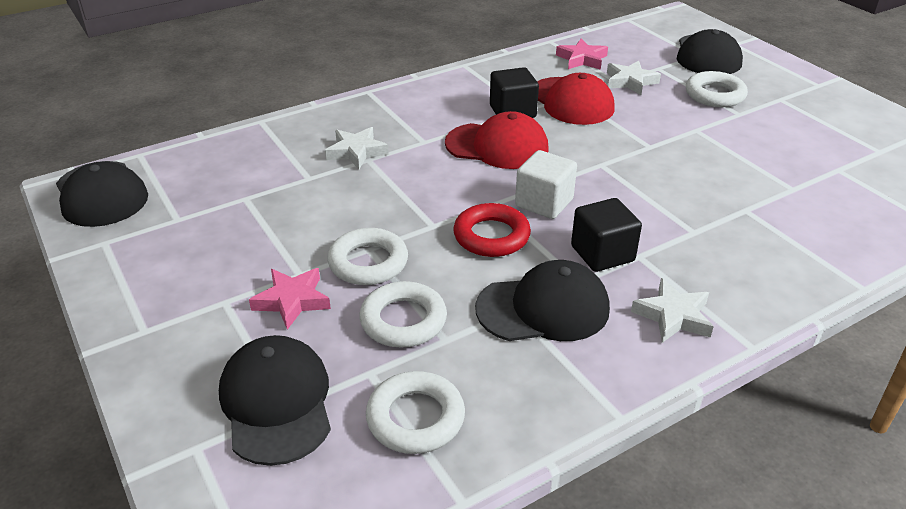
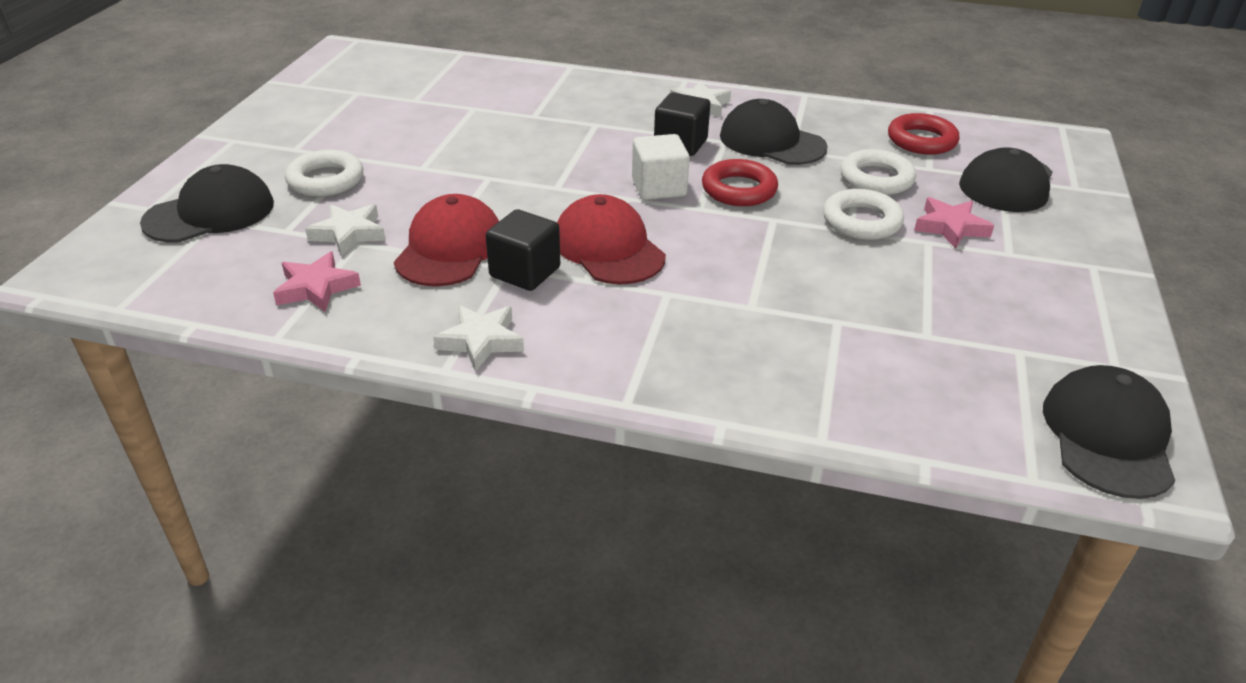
camera: 135 degrees left, 0 degrees up
(356, 152) = (752, 322): white star -> white star (481, 341)
(415, 418) = (921, 140): white ring -> red ring

